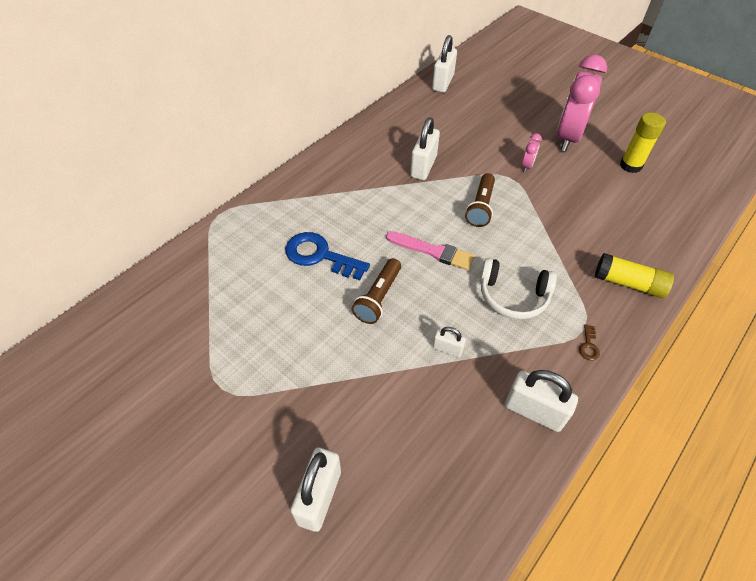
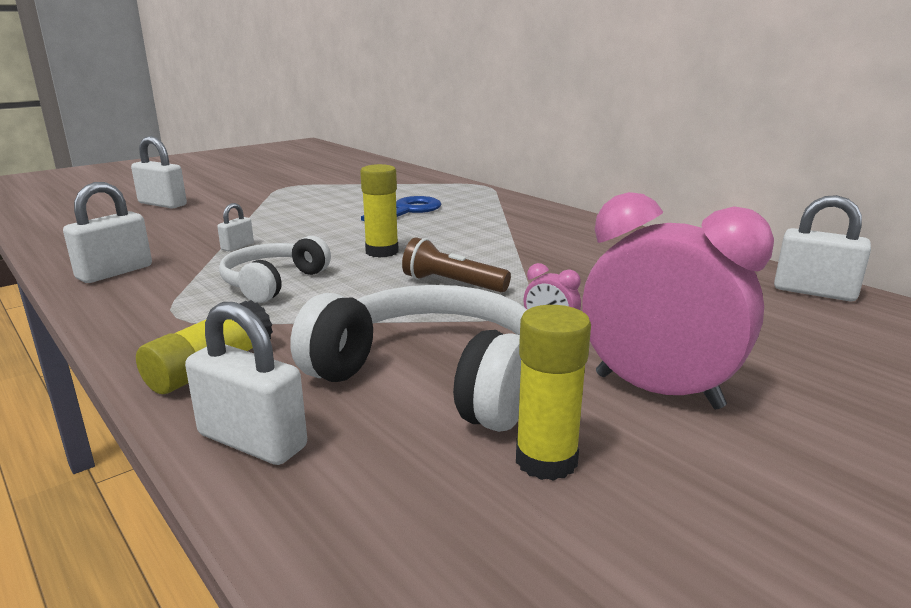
camera: 100 degrees right, 30 degrees down
(378, 298) = (332, 227): brown flashlight -> none
(423, 167) = (552, 260): white padlock -> white padlock (252, 441)
(433, 251) = (382, 252): pink brush -> yellow glue stick
(588, 346) = (147, 313): brown key -> none
(592, 201) = (432, 377): none -> white headphones

